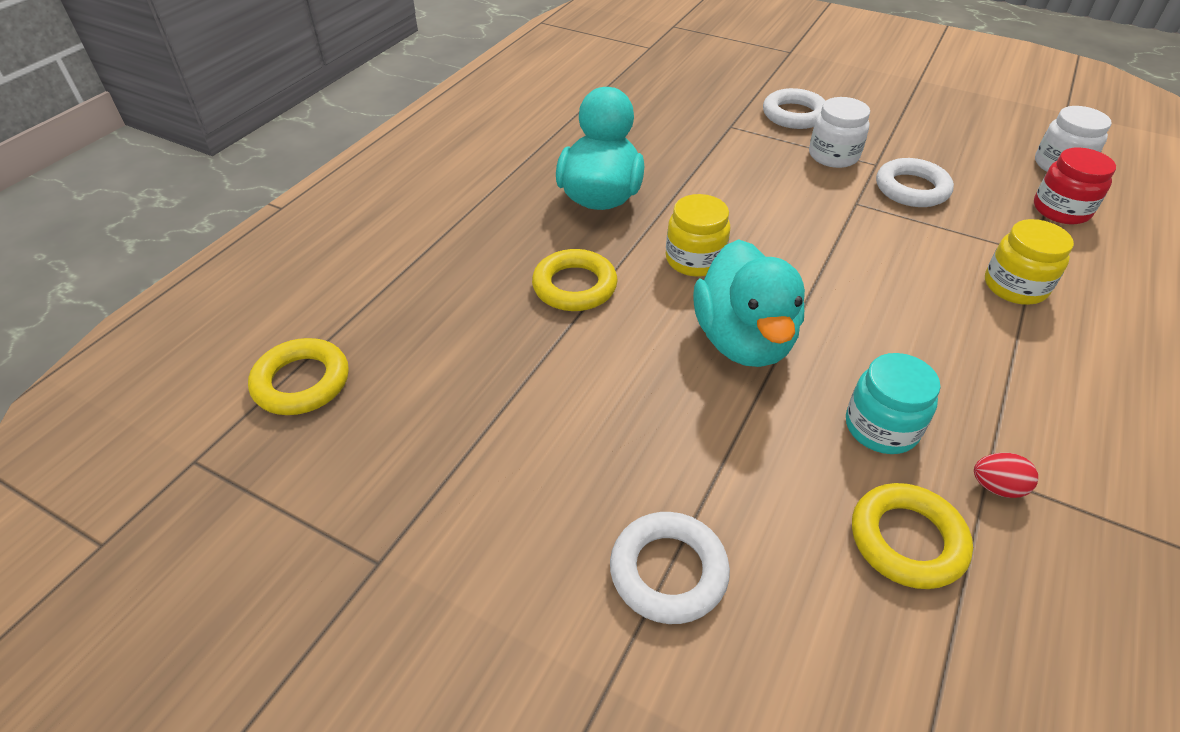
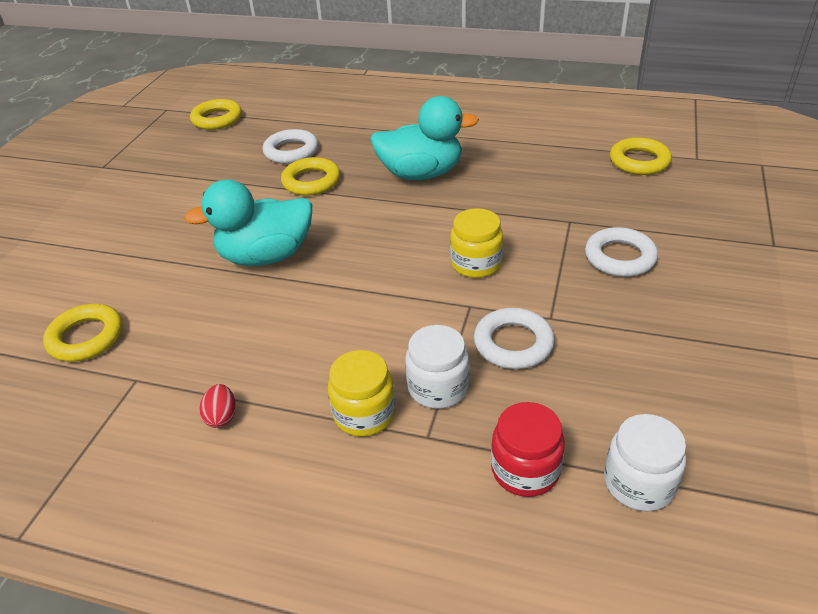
camera: 80 degrees right, 5 degrees down
(641, 72) = (639, 161): none -> yellow ring
(668, 571) = (81, 248): white ring -> white ring (291, 151)
(694, 260) = (354, 225): yellow jar -> yellow jar (476, 264)
(833, 156) = (550, 287): white jar -> white jar (438, 388)
(881, 427) = (182, 325): turquoise jar -> none
(996, 487) = (123, 383): red egg -> red egg (222, 417)

